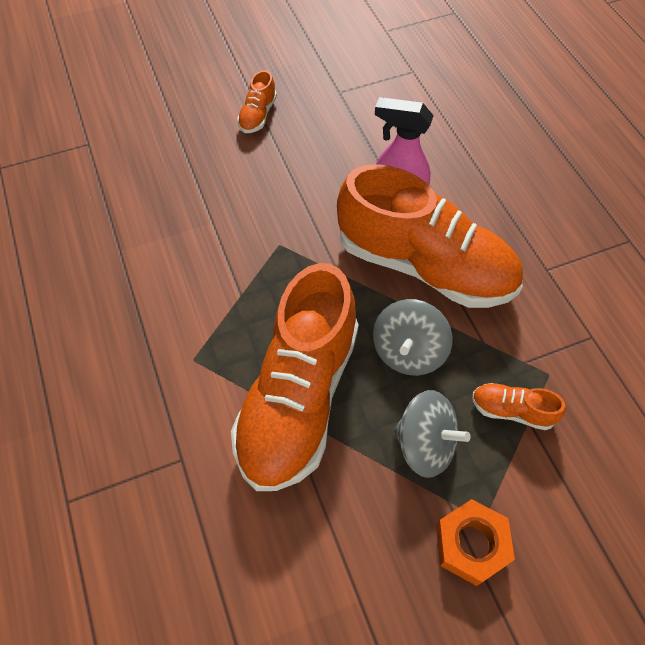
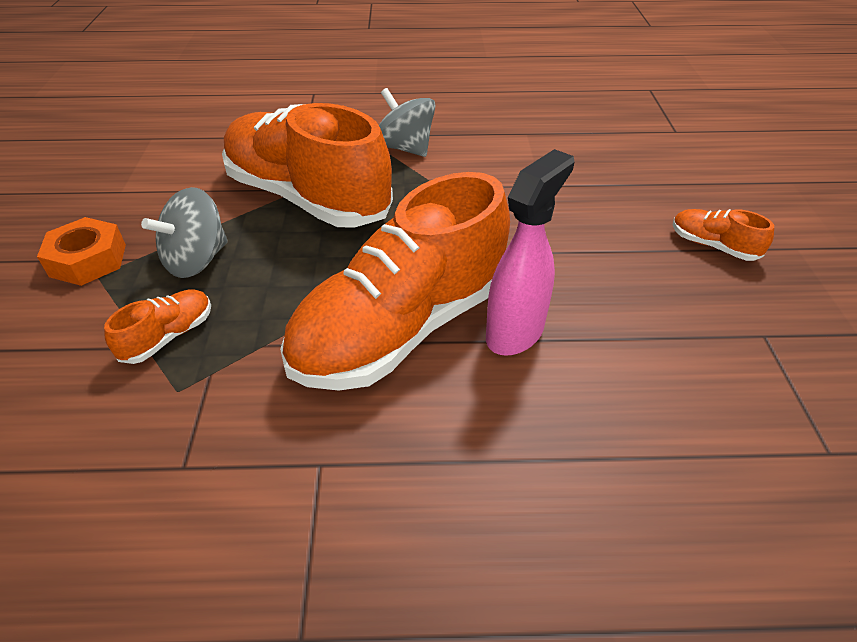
camera: 110 degrees right, 15 degrees down
(408, 351) = (299, 278): grey spinning top -> grey spinning top (405, 148)

